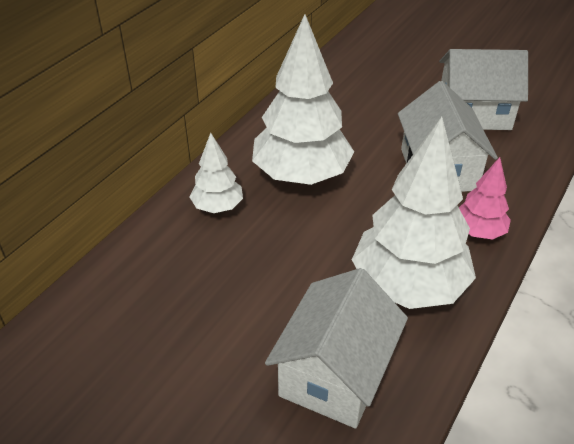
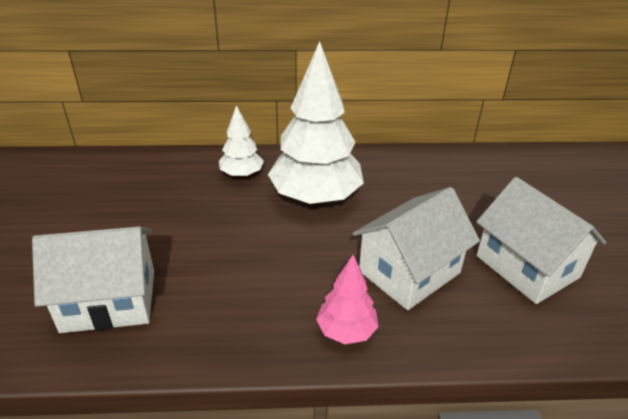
camera: 55 degrees right, 5 degrees down
(408, 286) = (235, 307): white tree -> none

